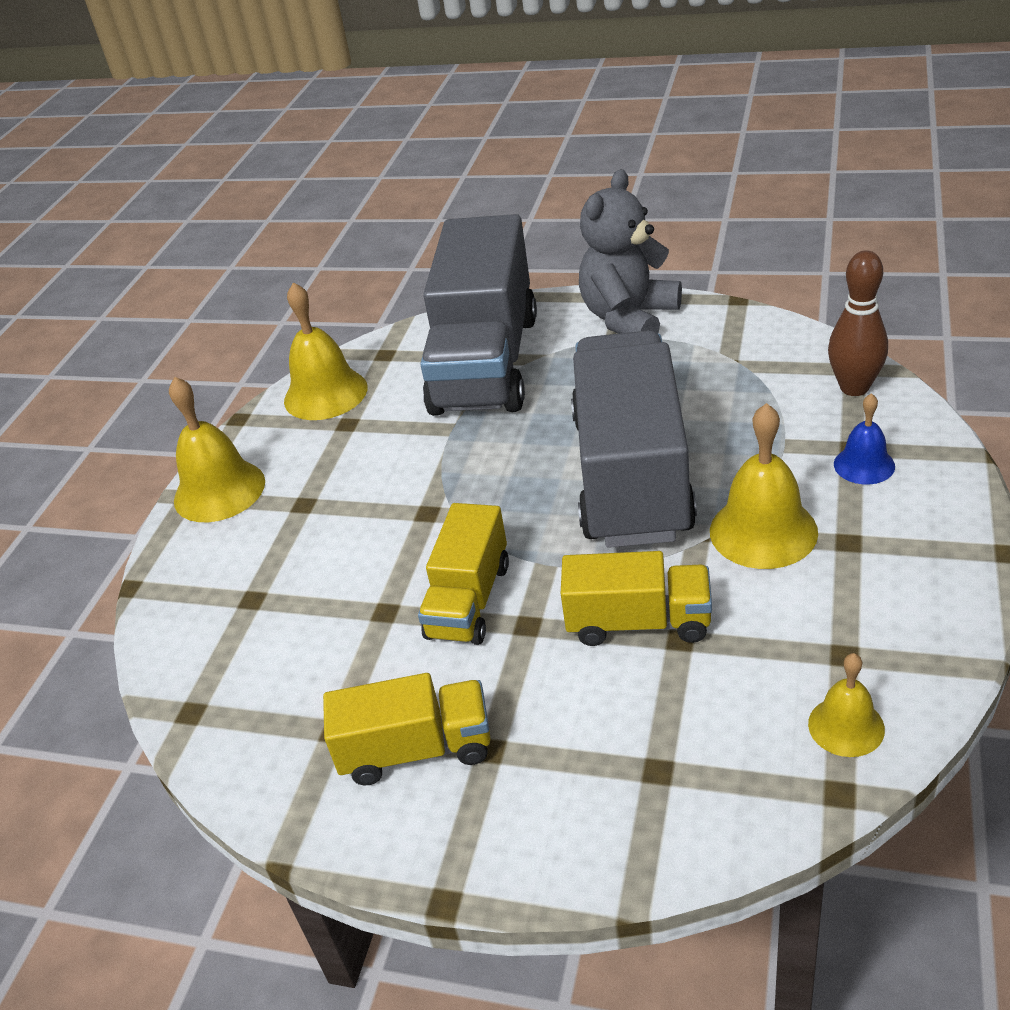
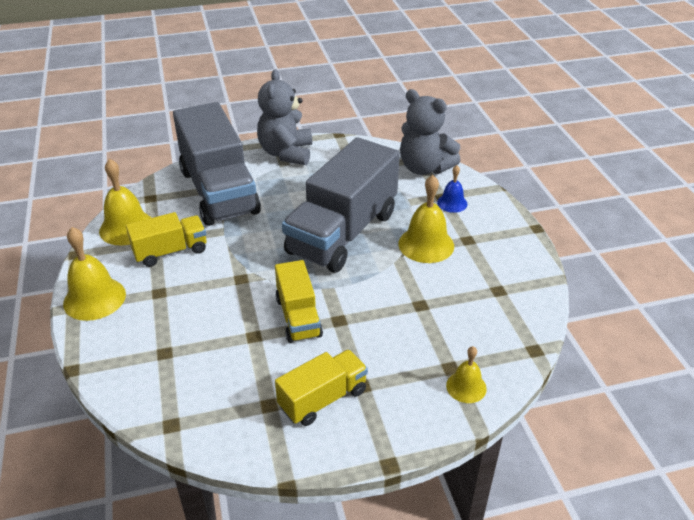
camera: 35 degrees left, 0 degrees up
(631, 476) = (343, 233): grey truck -> grey truck turned 120 degrees counterclockwise
(638, 622) = (395, 303): yellow truck -> yellow truck (170, 251)
(846, 726) = (519, 321): yellow bell -> yellow bell (466, 387)
(854, 388) = (424, 168): brown bowling pin -> grey teddy bear

